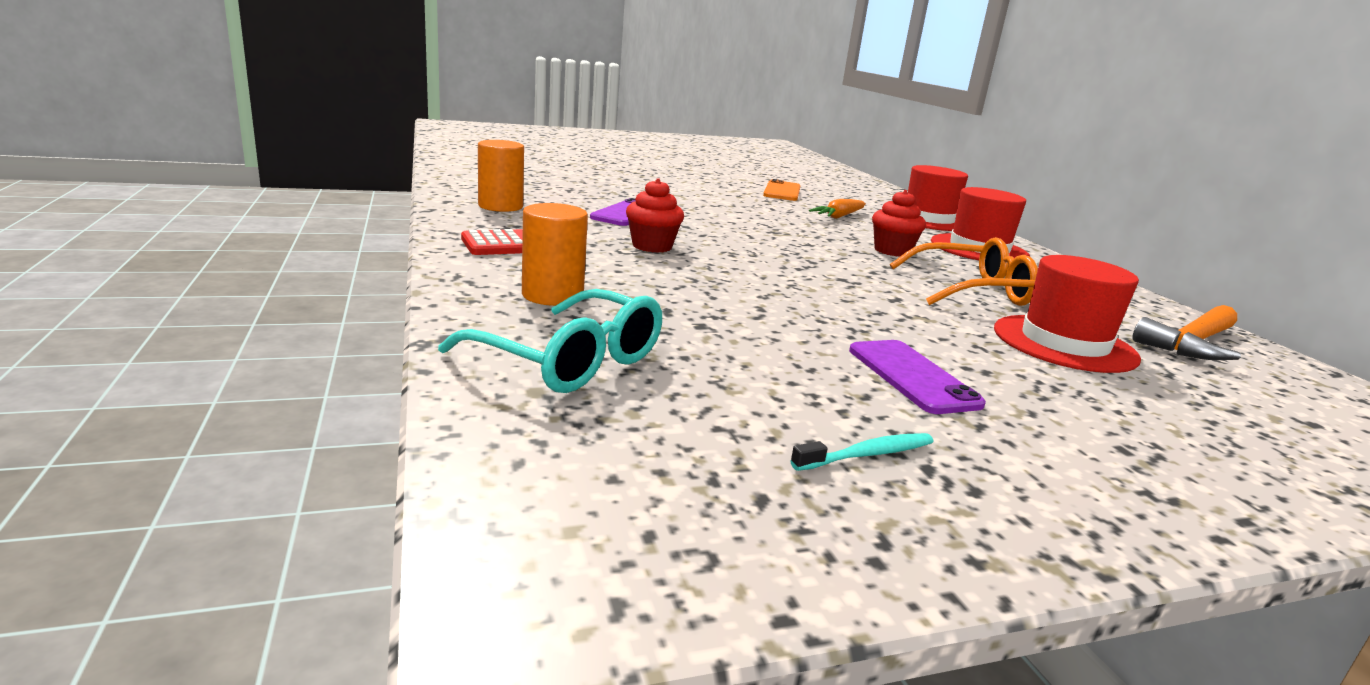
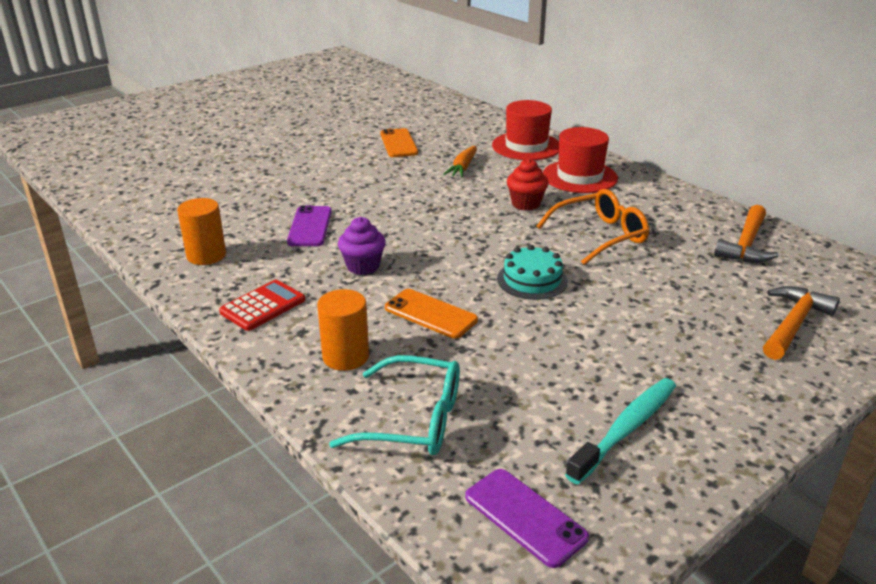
camera: 20 degrees left, 10 degrees up
(652, 246) = (363, 266): red cupcake -> purple cupcake
(691, 292) = (430, 314): none -> orange phone
(847, 300) = (532, 280): none -> turquoise cake
(867, 455) = (626, 429): turquoise toothbrush -> turquoise toothbrush, size x1.82
(912, 376) = (612, 348): purple phone -> purple phone (525, 517)
(1064, 343) = (678, 275): red hat -> none
(1238, 430) = (793, 324): none -> orange hammer

